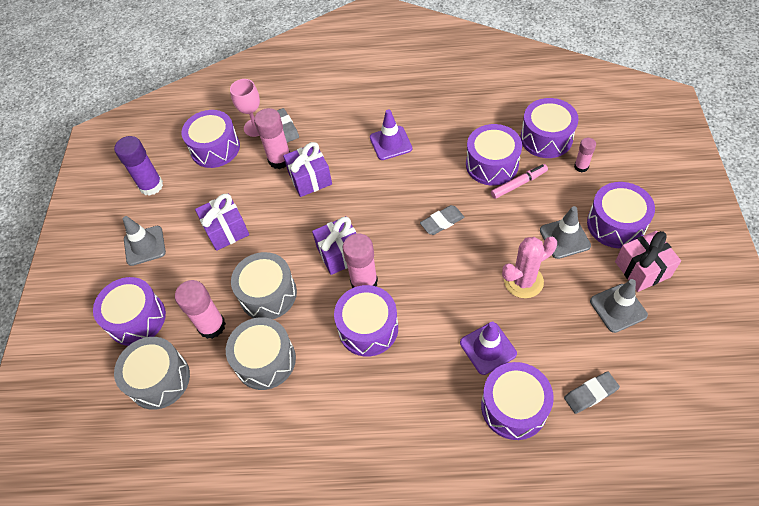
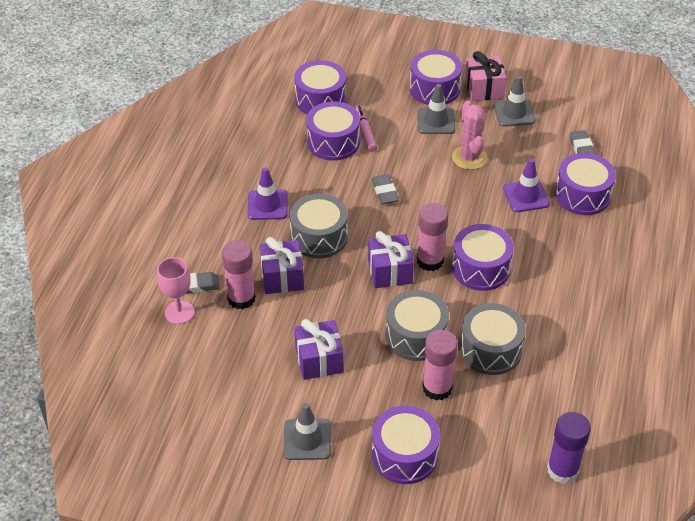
camera: 80 degrees left, 10 degrees down
(151, 186) = (218, 425): purple glue stick -> purple glue stick (562, 470)
(159, 379) = (485, 440): grey drum -> grey drum (319, 237)
(215, 148) = (191, 355): purple drum -> none
(581, 166) = (364, 89): pink glue stick -> none

